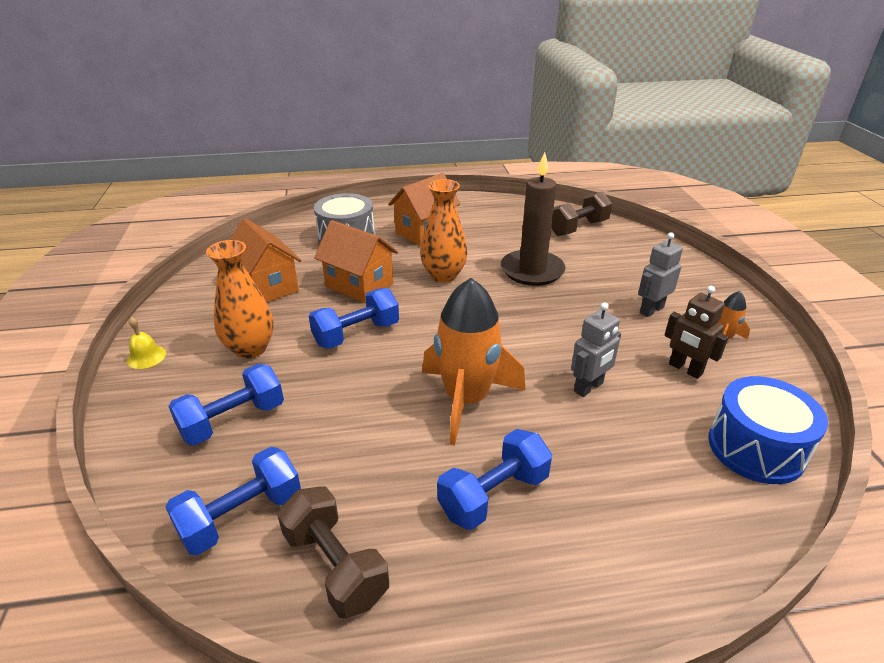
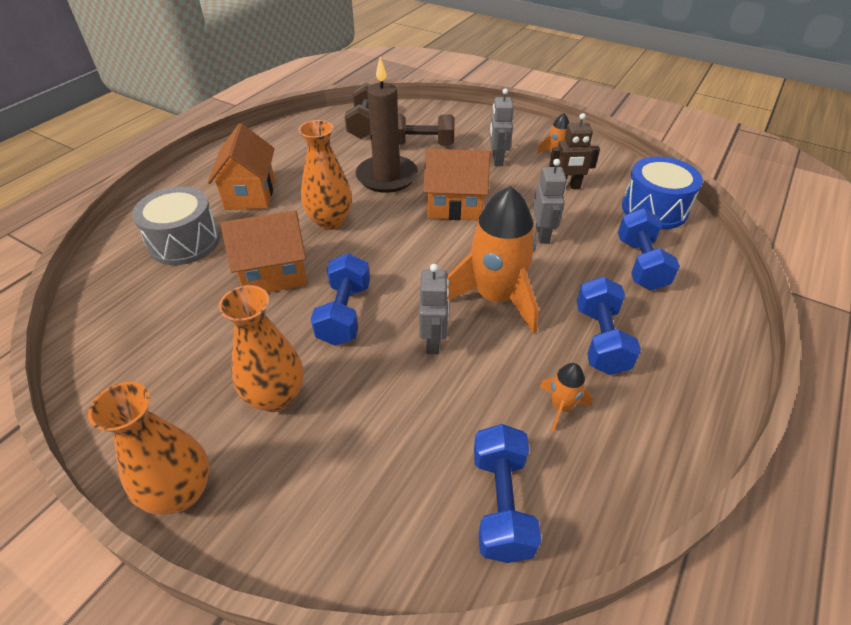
camera: 50 degrees left, 10 degrees up
(146, 357) = (181, 492): yellow bell -> orange vase
(233, 420) = (371, 457): blue dumbbell -> blue dumbbell (640, 264)
(268, 286) = (186, 336): orange house -> orange house (455, 206)
(335, 566) = (600, 464): brown dumbbell -> brown dumbbell (421, 144)
(376, 391) = (433, 341): none -> grey robot
(379, 505) = (561, 407): none -> orange rocket

